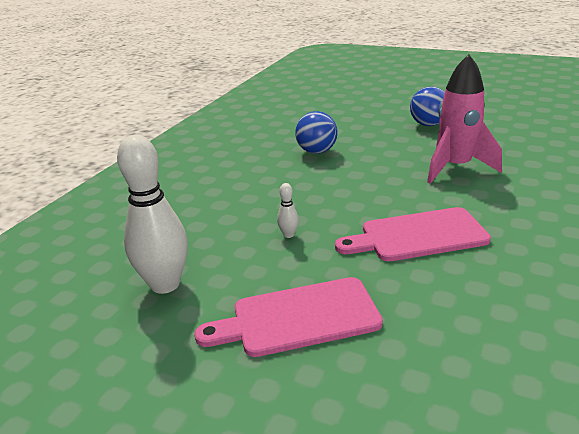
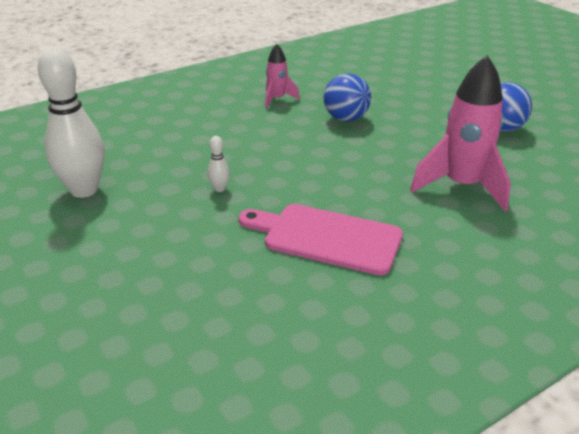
camera: 30 degrees right, 5 degrees up
(244, 155) = (277, 99): none -> pink rocket
(298, 318) = (139, 261): pink cutting board -> none

